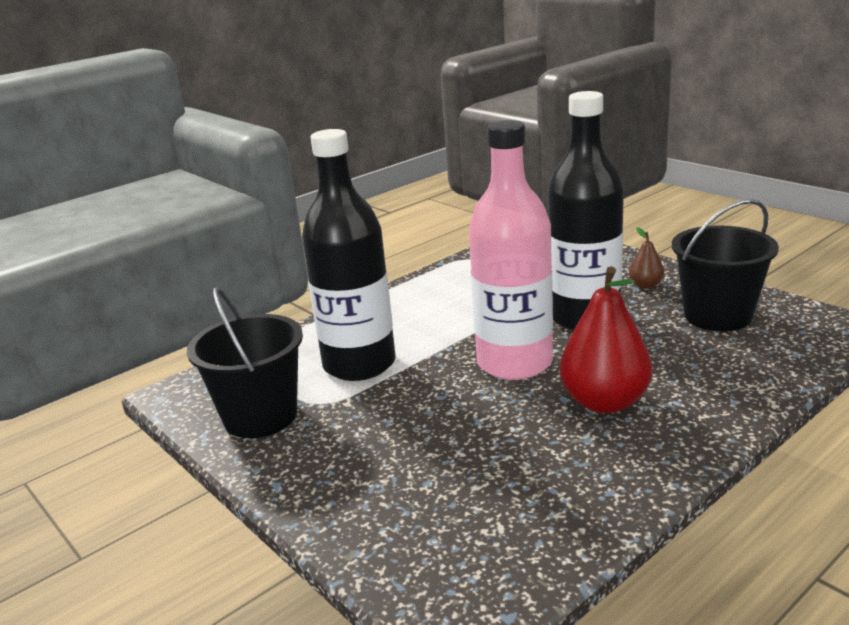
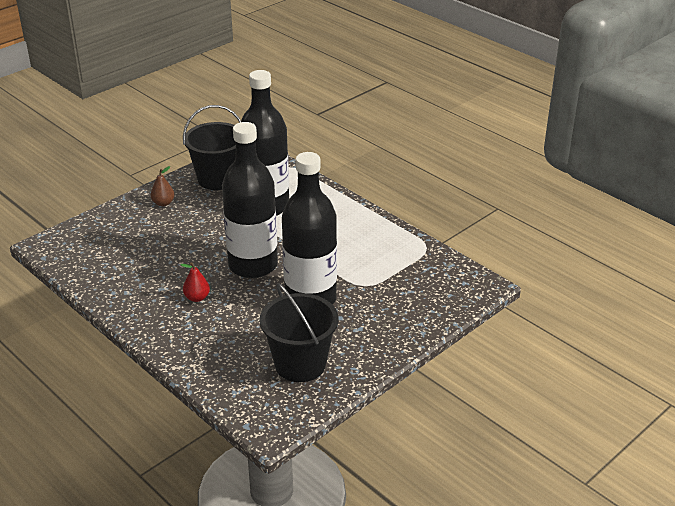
camera: 85 degrees right, 10 degrees up
(514, 363) = (253, 265): pink bottle -> black bottle
(604, 402) = (197, 298): red pear -> red pear, size x0.48
(646, 285) = (360, 335): brown pear -> brown pear (163, 203)

